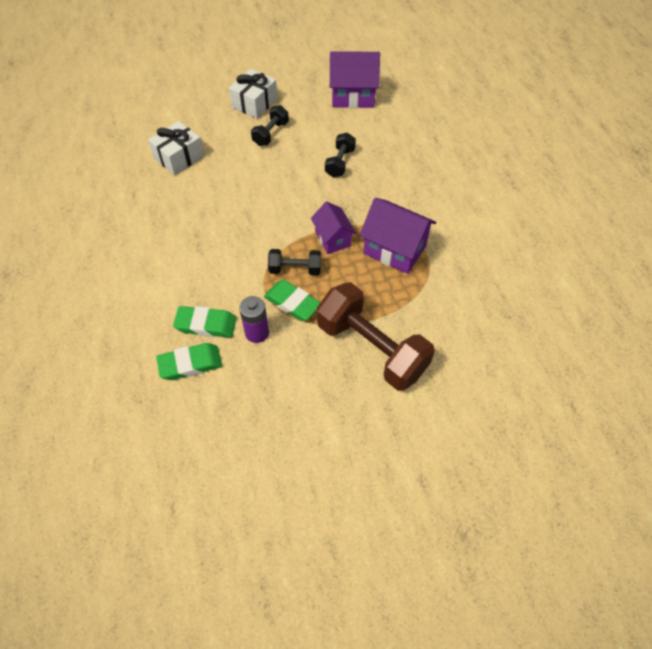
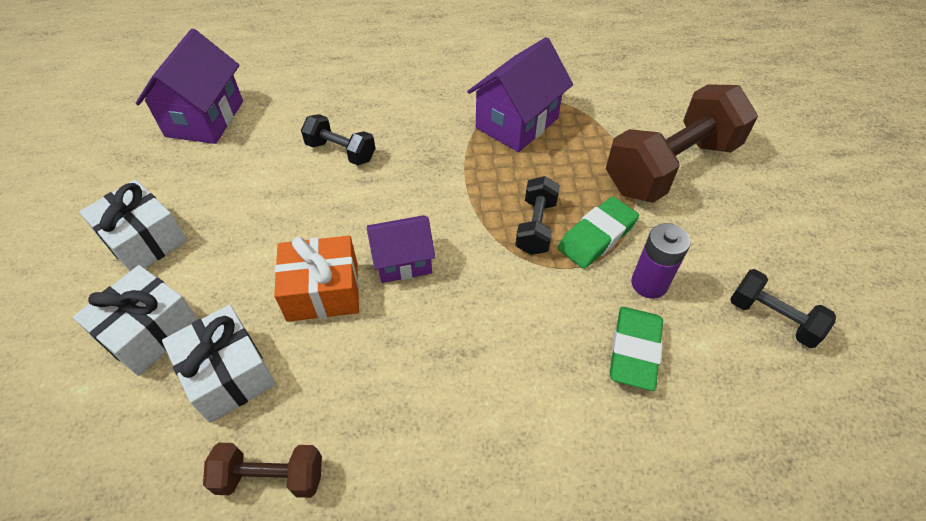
camera: 80 degrees left, 5 degrees down
(129, 185) = (271, 477): none -> brown dumbbell
(190, 364) = (711, 378): green eraser -> none
(199, 123) = (149, 332): none -> white gift
(231, 179) = (323, 291): none -> orange gift
(271, 134) = (236, 225): black dumbbell -> black dumbbell (772, 318)
(333, 239) = (486, 179): purple house -> purple house (403, 261)

